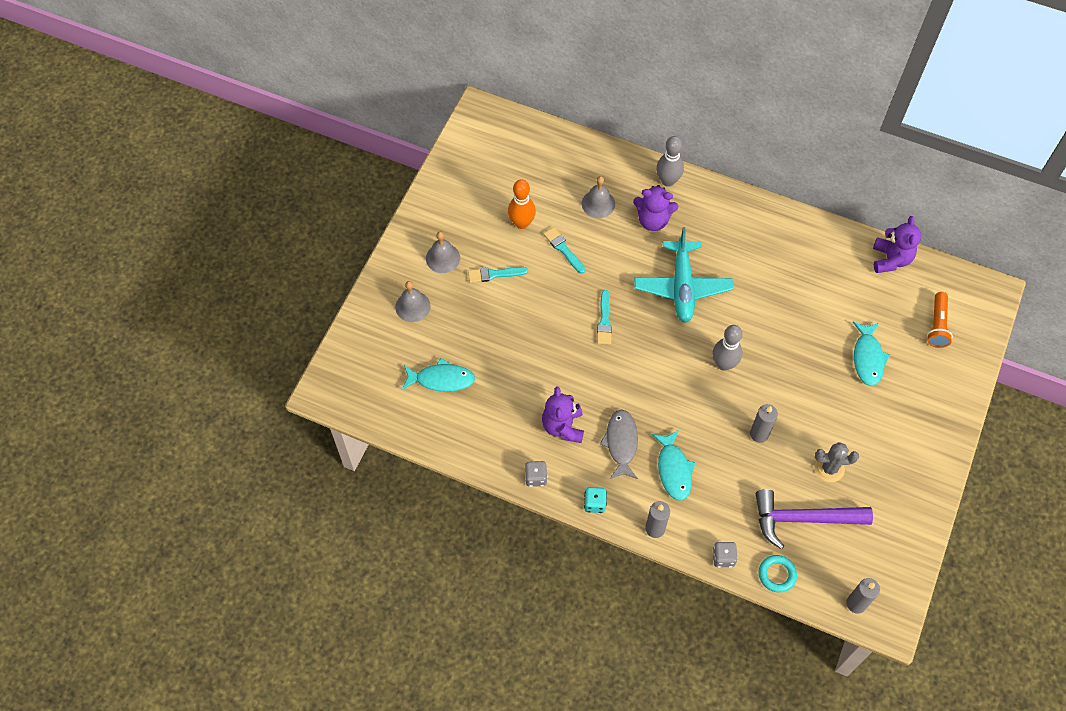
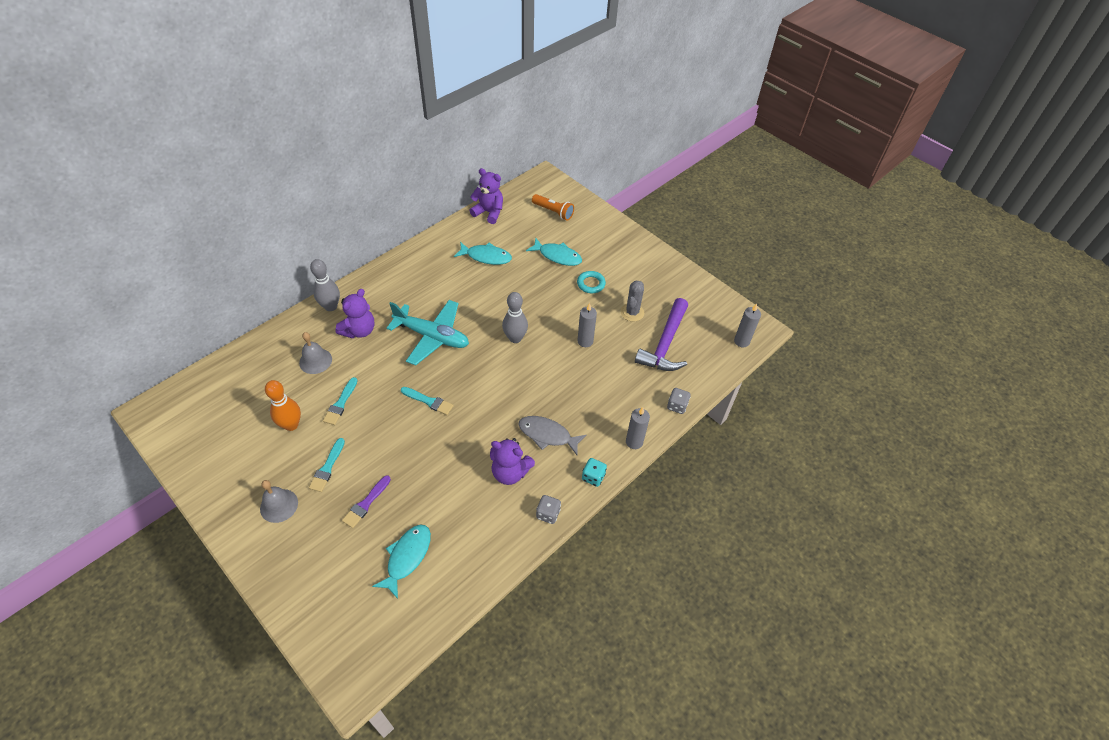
camera: 70 degrees left, 10 degrees down
(412, 306) = (312, 554): grey bell -> none
(475, 322) = (366, 503): none -> purple brush
(563, 249) = (340, 403): turquoise brush -> turquoise brush turned 60 degrees counterclockwise
(673, 470) = (589, 408): turquoise fish -> turquoise fish (486, 257)
(777, 574) = (703, 378): turquoise ring -> turquoise ring (591, 284)

